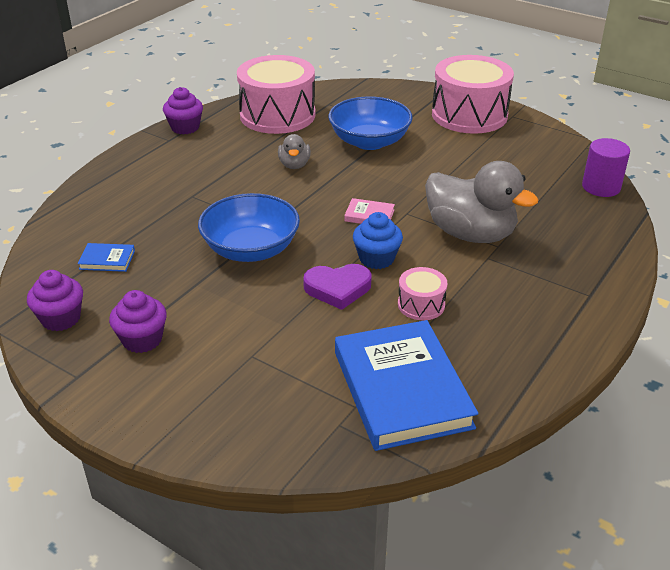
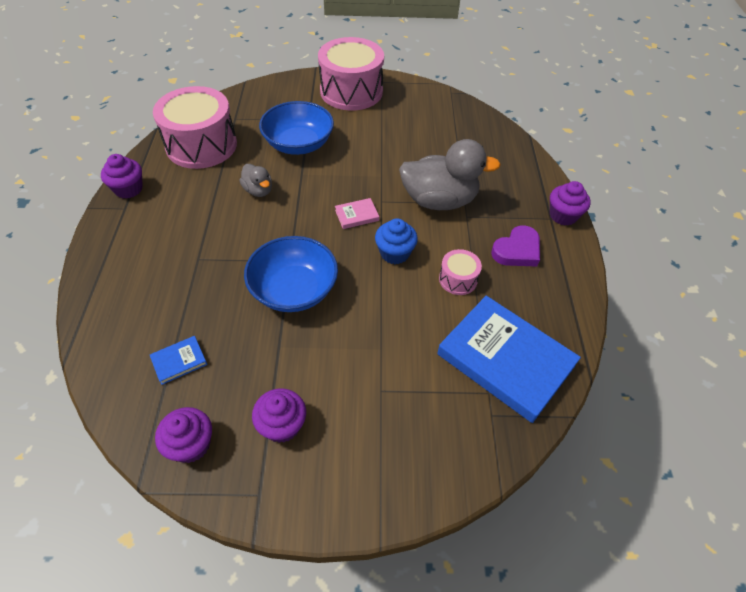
camera: 35 degrees left, 15 degrees up
(338, 288) = (390, 294): purple heart -> purple heart (517, 250)
(601, 187) = (487, 124): purple cylinder -> none
(609, 298) = (563, 215): none -> purple cupcake

